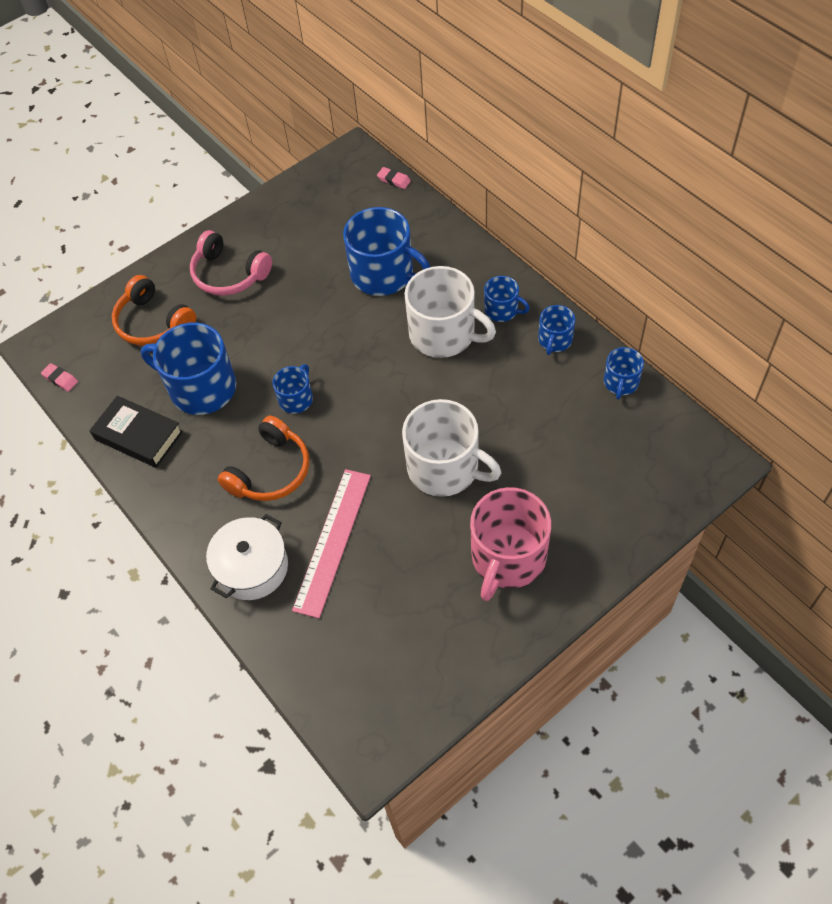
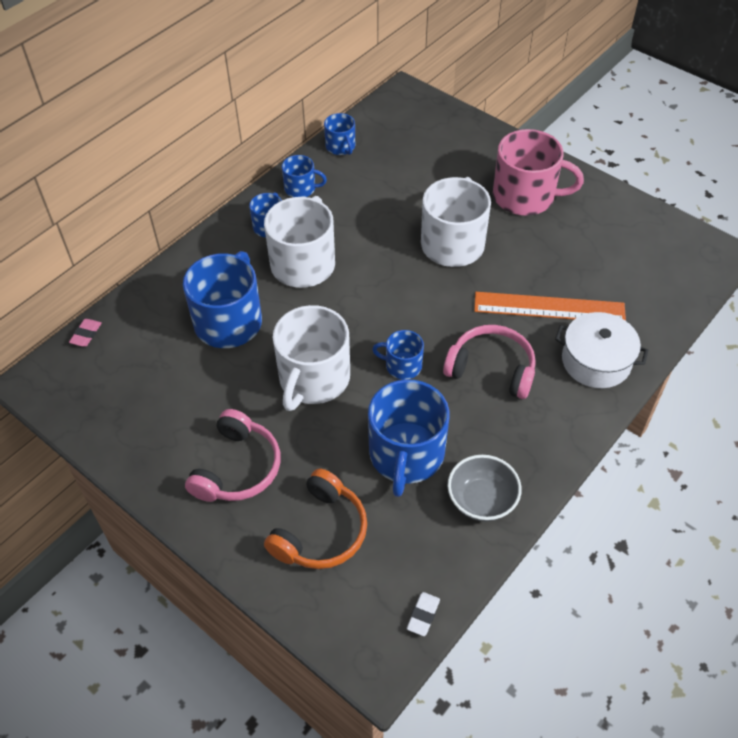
camera: 105 degrees left, 5 degrees down
(60, 379) = (423, 615): pink eraser -> white eraser
(138, 435) = (481, 500): black book -> grey bowl
(270, 471) = (491, 369): orange headphones -> pink headphones
(301, 330) = (313, 379): none -> white mug
(333, 541) = (549, 307): pink ruler -> orange ruler
(621, 382) = (340, 146): blue mug -> blue mug turned 60 degrees clockwise

